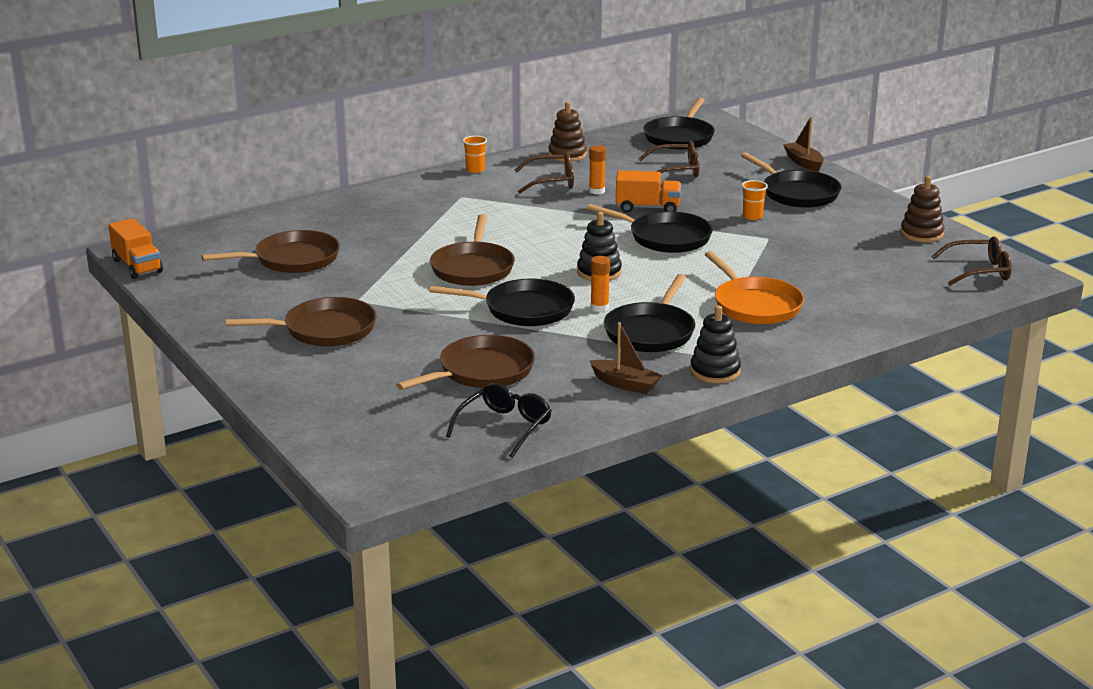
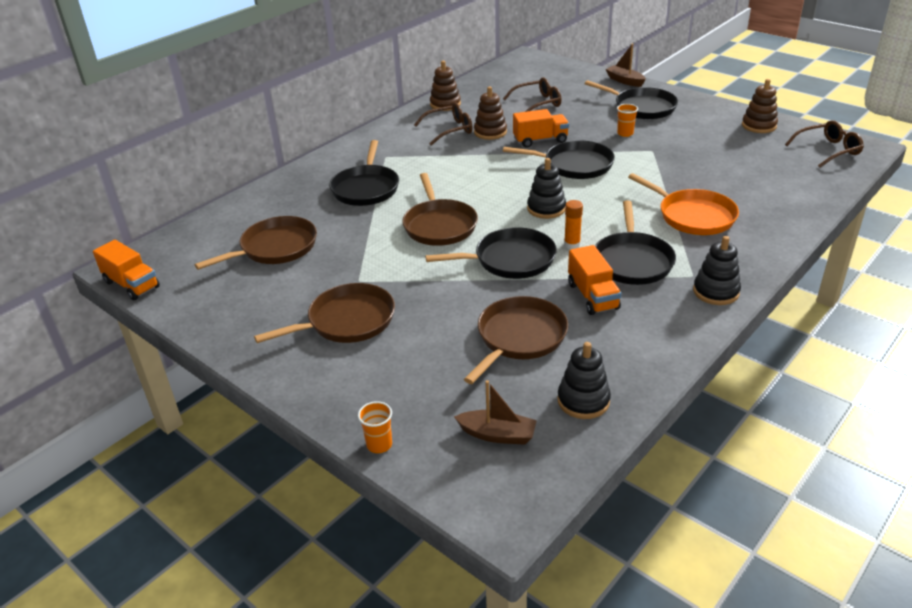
camera: 15 degrees left, 10 degrees up
(475, 170) = (381, 130): orange cup -> orange cup (379, 444)
(504, 427) = (583, 401): black glasses -> black stacking toy
(583, 353) = (592, 296): none -> orange truck
(596, 191) = (490, 132): orange glue stick -> brown stacking toy
(625, 384) = (653, 323): brown boat -> brown boat (497, 434)
(679, 137) = (519, 75): black pan -> black pan (366, 188)

